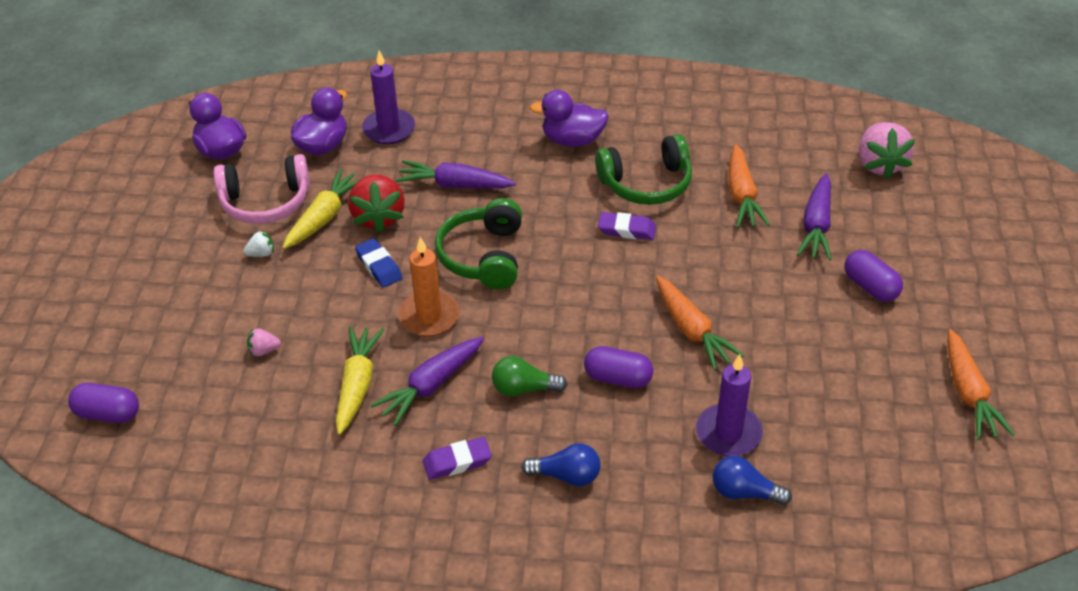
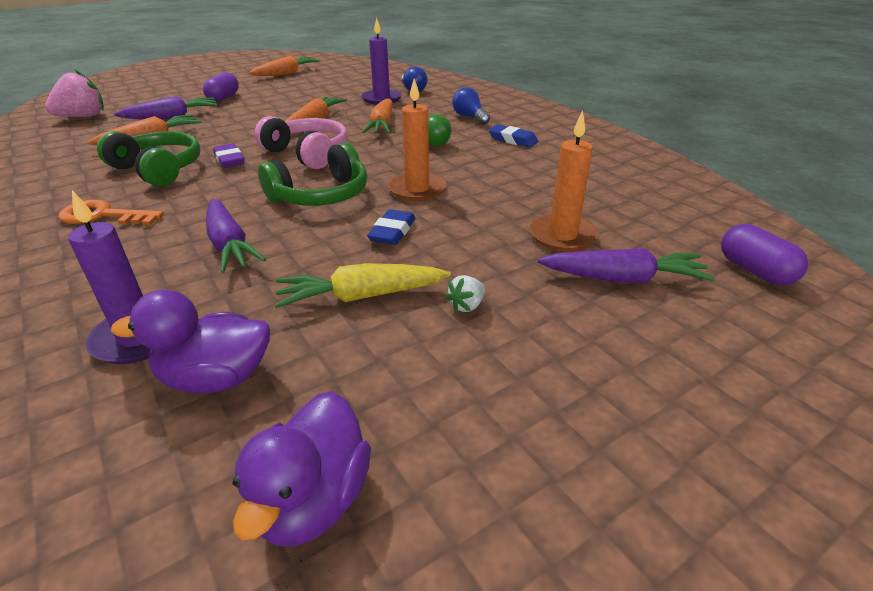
camera: 130 degrees left, 10 degrees down
(261, 253) = (467, 306): white strawberry -> white strawberry turned 75 degrees counterclockwise
(263, 350) = (562, 236): pink strawberry -> orange candle
(265, 202) = (383, 357): pink headphones -> pink headphones (307, 154)
(357, 385) = (519, 186): yellow carrot -> none
(378, 217) = (324, 263): red strawberry -> none
(431, 385) = (475, 165): purple carrot -> purple carrot (623, 279)
(457, 462) = (512, 140): purple eraser -> blue eraser
(572, 140) = (103, 216): purple duck -> orange key
(618, 378) = (382, 126): purple capsule -> orange carrot

